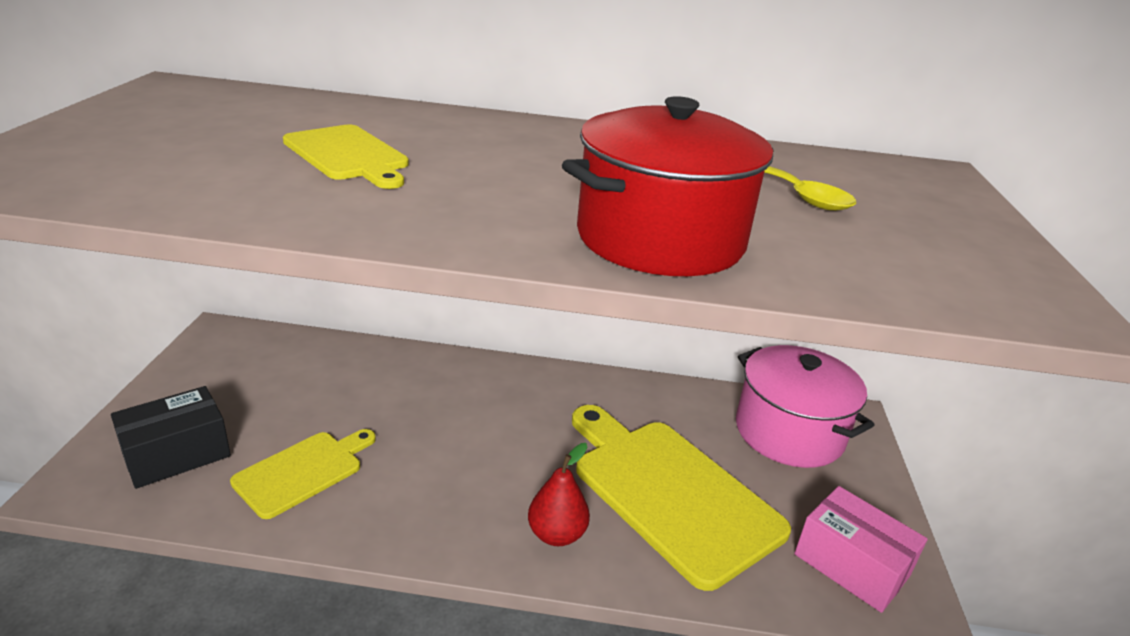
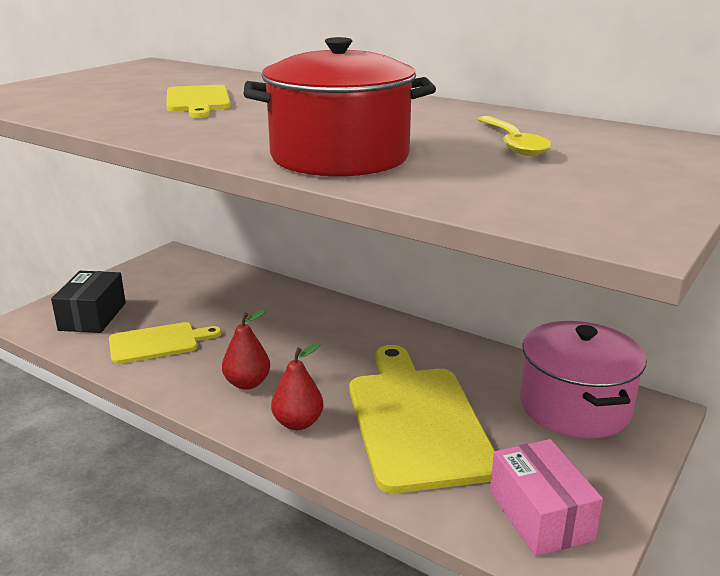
camera: 30 degrees right, 5 degrees down
(176, 454) = (93, 316): black box -> black box turned 75 degrees counterclockwise
(460, 498) = (247, 383): none -> red pear

